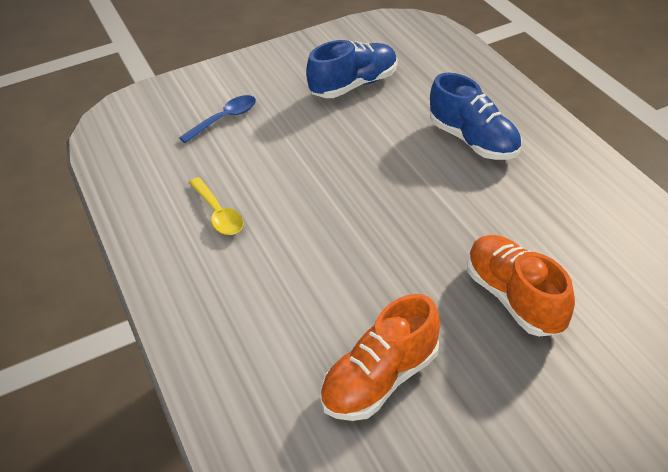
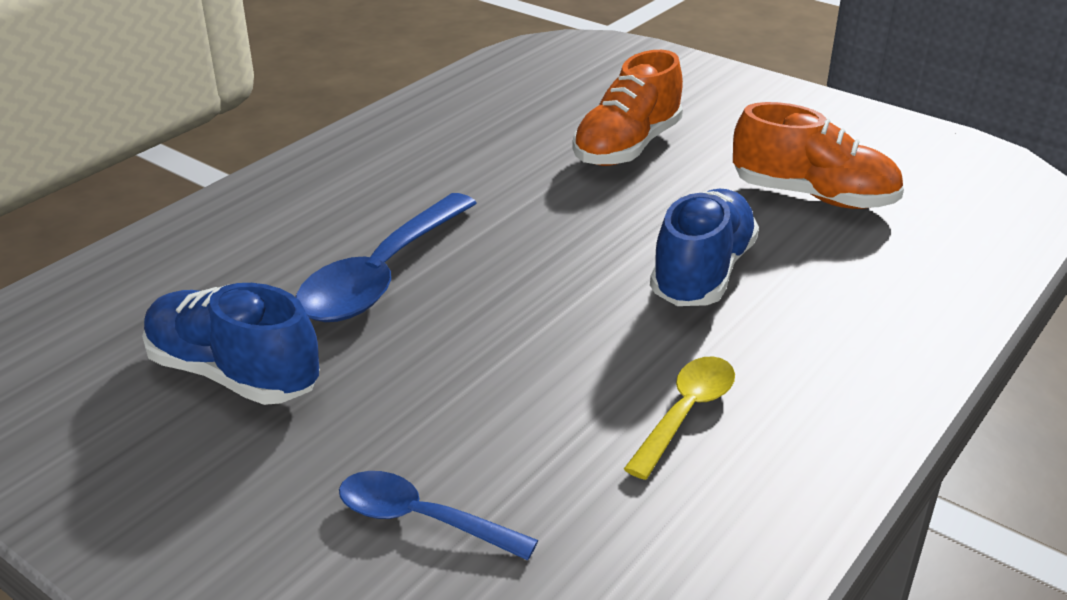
camera: 120 degrees left, 10 degrees down
(407, 140) = (382, 275): none -> blue spoon
(473, 141) = (353, 220): blue shoe -> blue shoe (702, 273)

